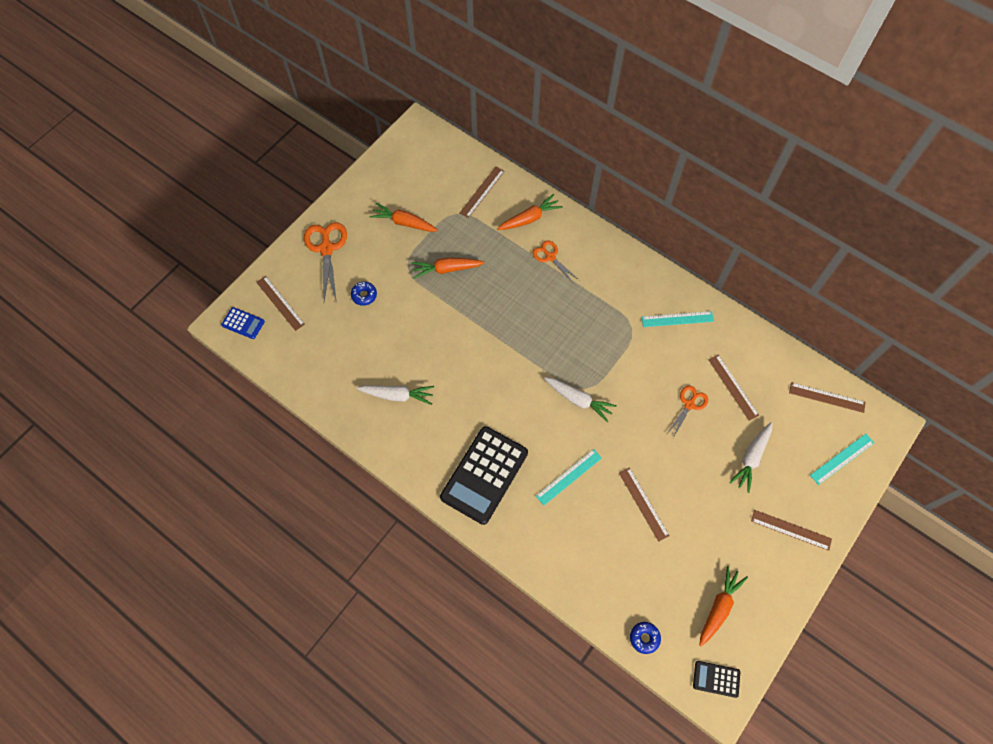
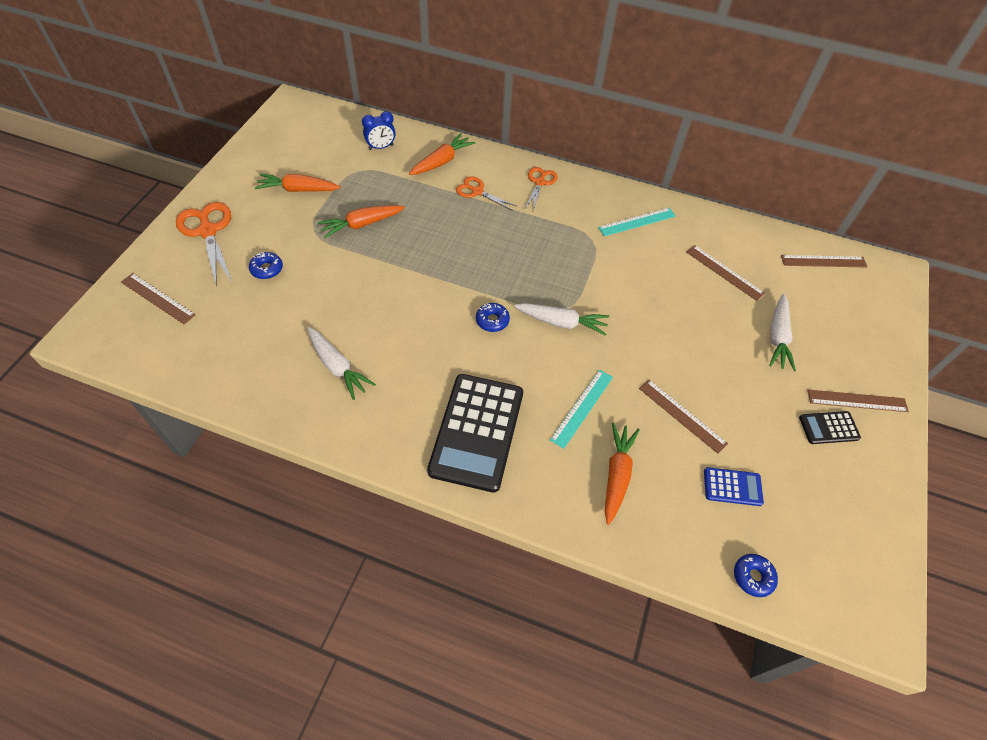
camera: 20 degrees left, 10 degrees down
(243, 323) = (110, 331): blue calculator -> blue calculator (732, 487)
(398, 395) = (338, 367): white carrot -> white carrot turned 60 degrees clockwise
(482, 192) = (381, 147): brown ruler -> blue clock
(524, 384) = (492, 320): none -> blue donut
(689, 404) = (686, 299): orange scissors -> orange scissors (540, 182)
(716, 679) = (863, 602): black calculator -> black calculator (829, 428)
(719, 607) = (823, 511): orange carrot -> orange carrot (617, 474)
(842, 459) = (870, 315): turquoise ruler -> none

